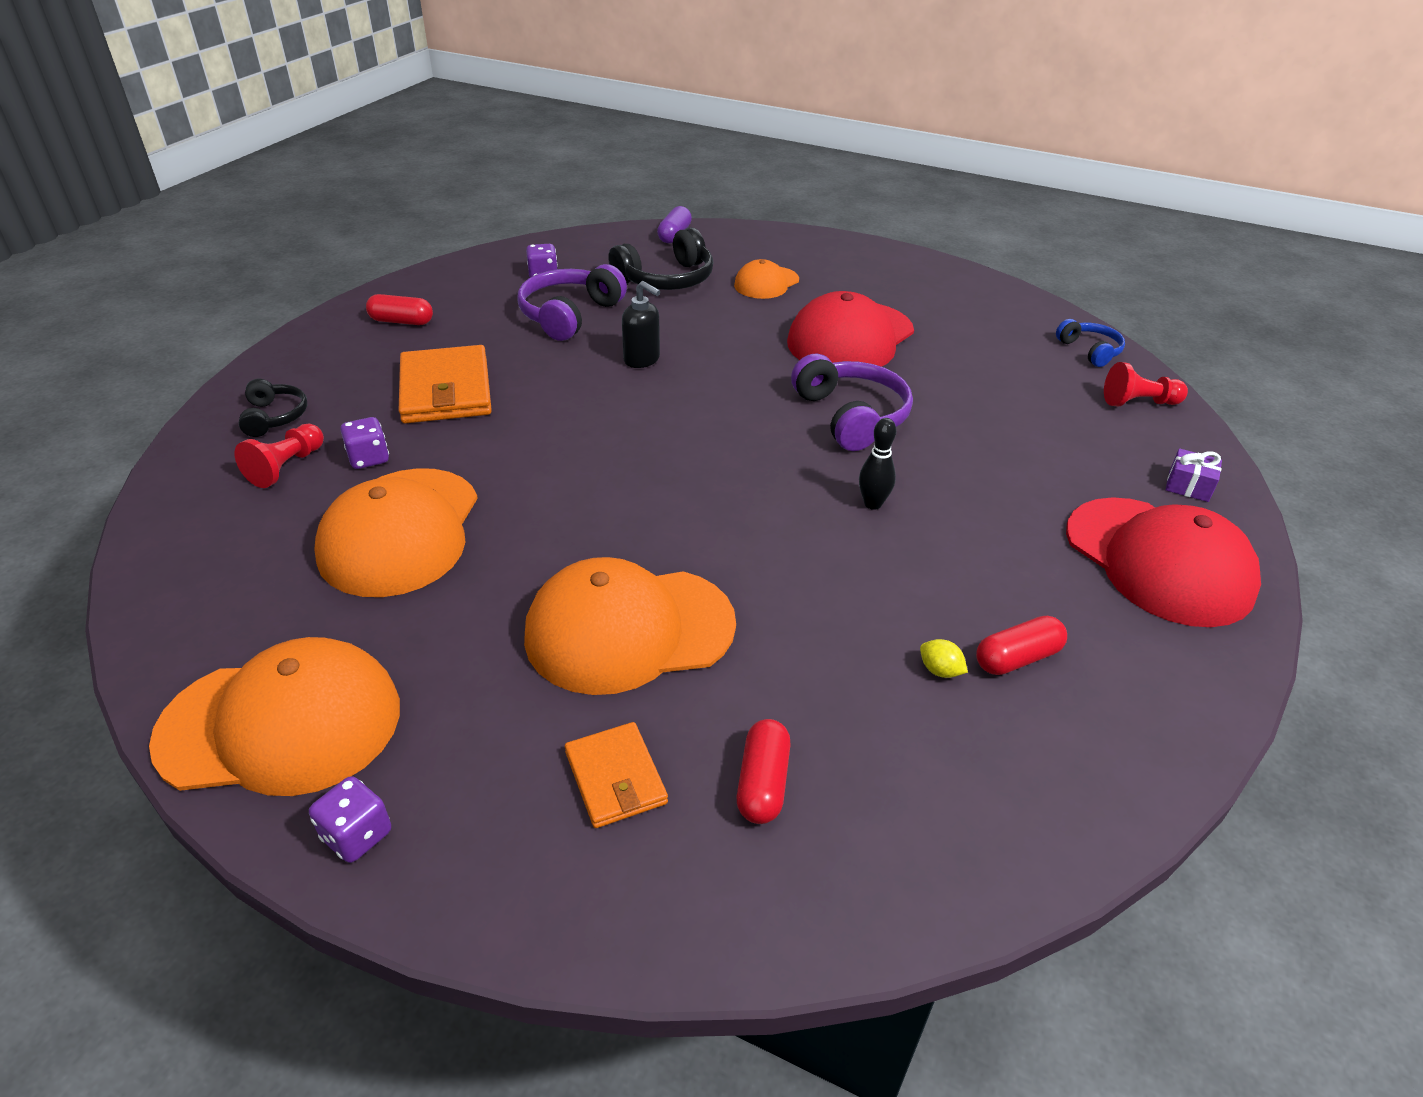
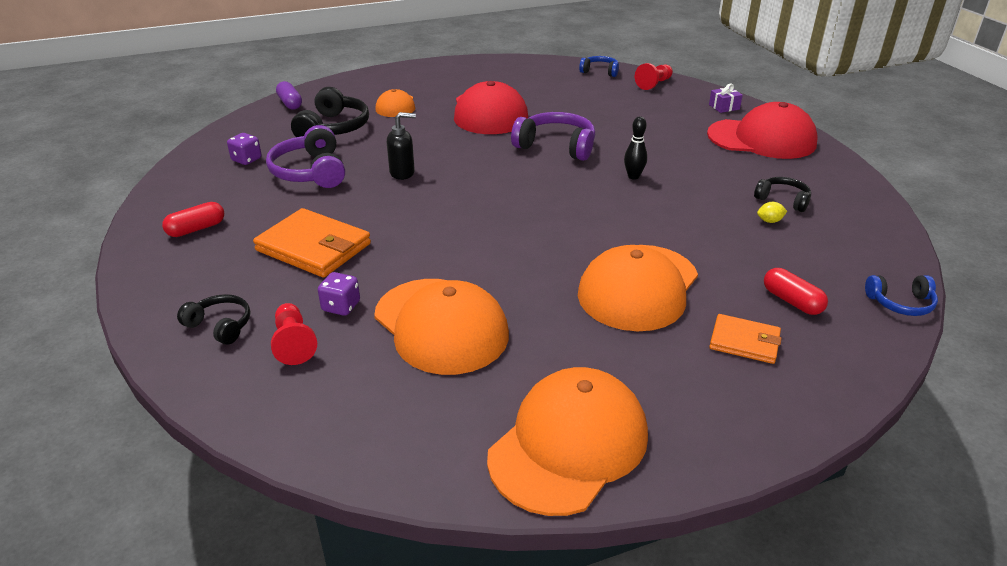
camera: 45 degrees left, 5 degrees down
(357, 835) = (698, 449): purple dice -> none
(903, 910) = (900, 303): none -> blue headphones
(1017, 658) = (783, 200): red capsule -> black headphones

